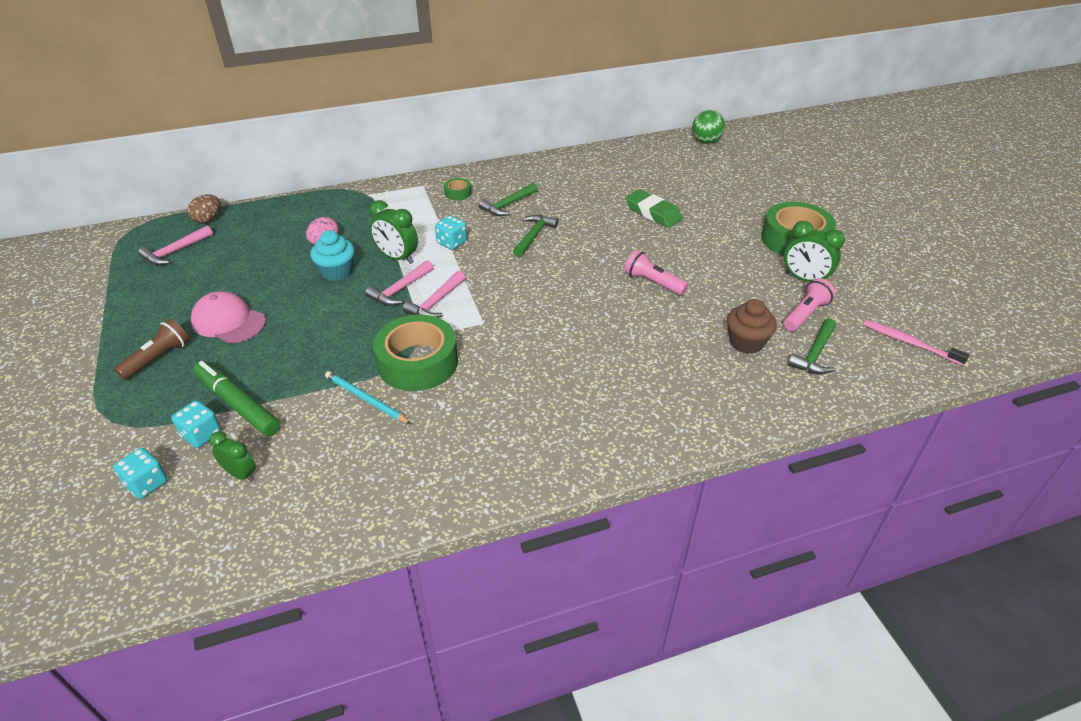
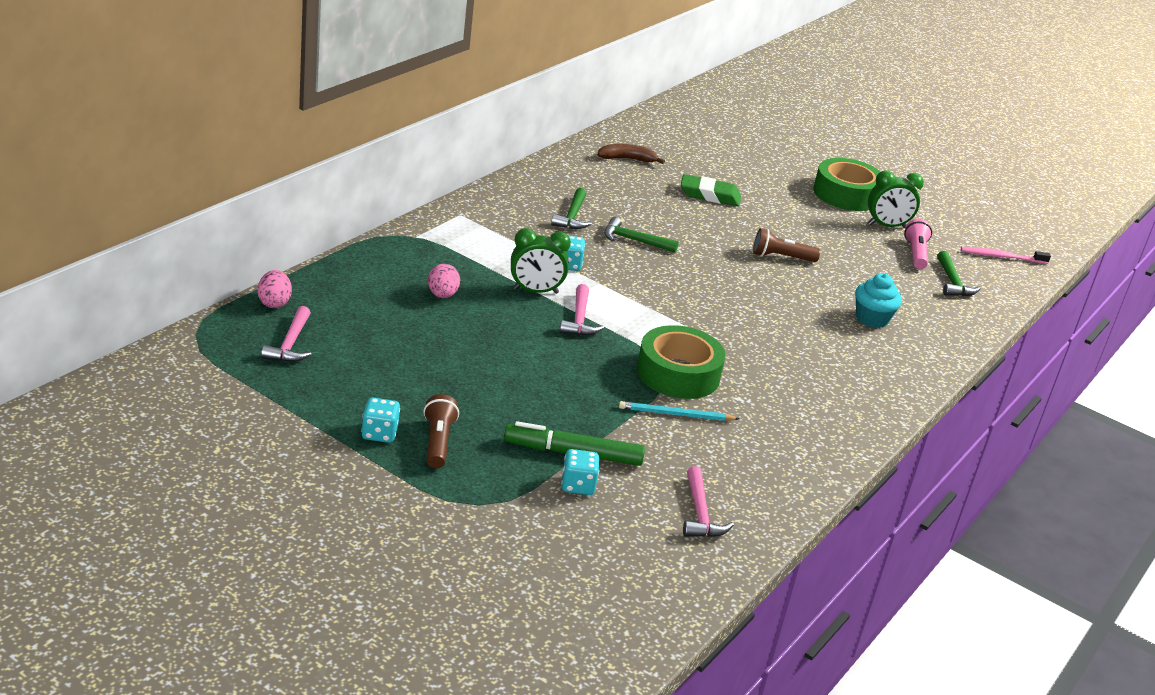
camera: 40 degrees left, 10 degrees down
(147, 483) = (588, 534): turquoise dice -> turquoise dice (379, 433)
(208, 219) = (274, 303): brown egg -> pink egg
(228, 321) = (457, 391): pink cap -> none
(241, 474) = (655, 500): green clock -> none
(337, 272) = (496, 319): turquoise cupcake -> turquoise cupcake (872, 319)
(436, 302) = (626, 321): pink hammer -> pink hammer (700, 513)
(458, 193) = (508, 215): green tape -> none
(534, 236) = (634, 240): green hammer -> green hammer turned 60 degrees counterclockwise
(616, 169) = (627, 159): none -> brown banana
(653, 282) = (781, 257): pink flashlight -> brown flashlight
(706, 141) = (675, 115): green ball -> none
(746, 342) = (900, 286): brown cupcake -> none

